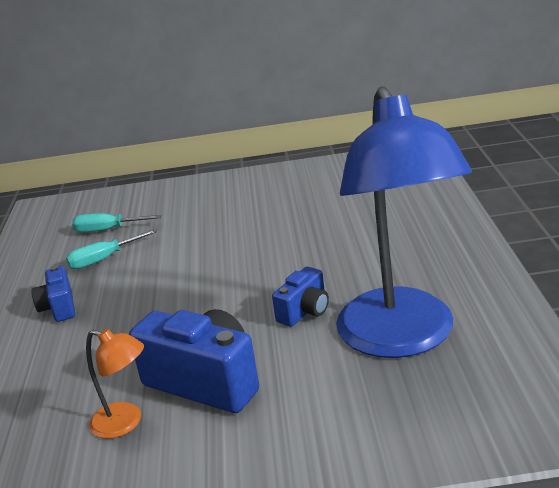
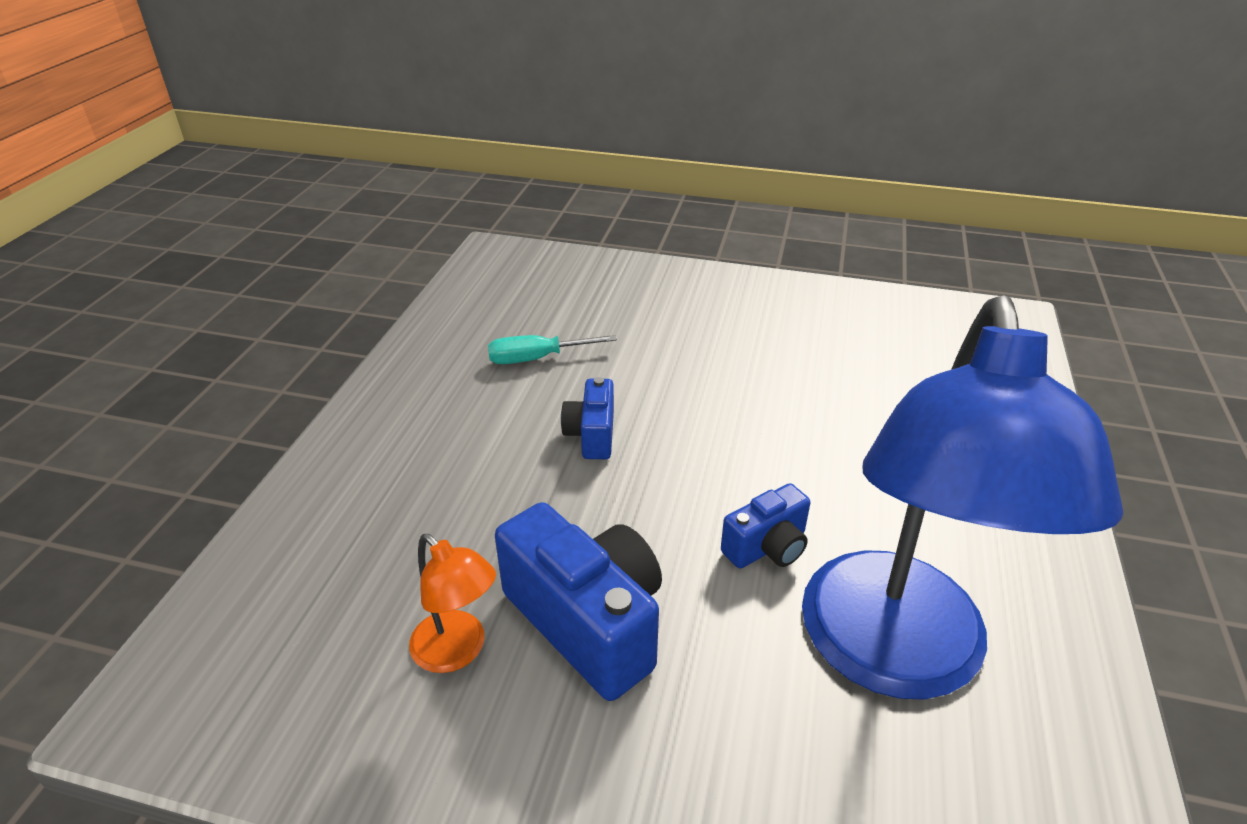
camera: 15 degrees right, 10 degrees up
(59, 308) = (453, 418): blue camera -> blue camera (591, 435)
(108, 230) = (559, 313): turquoise screwdriver -> none

